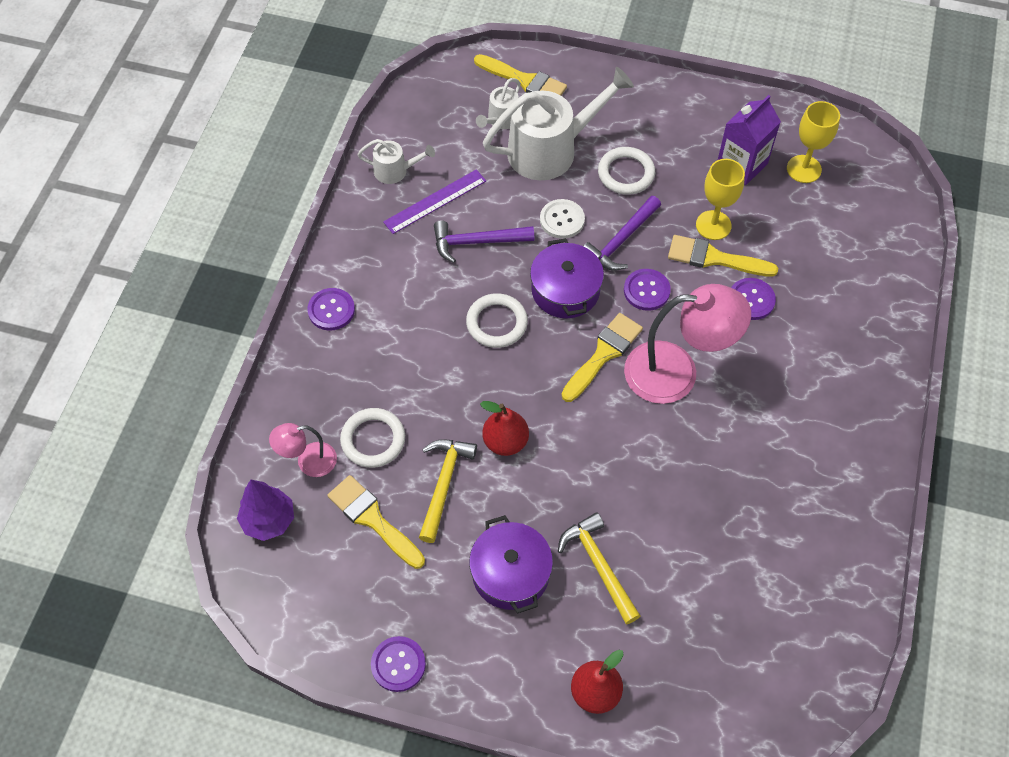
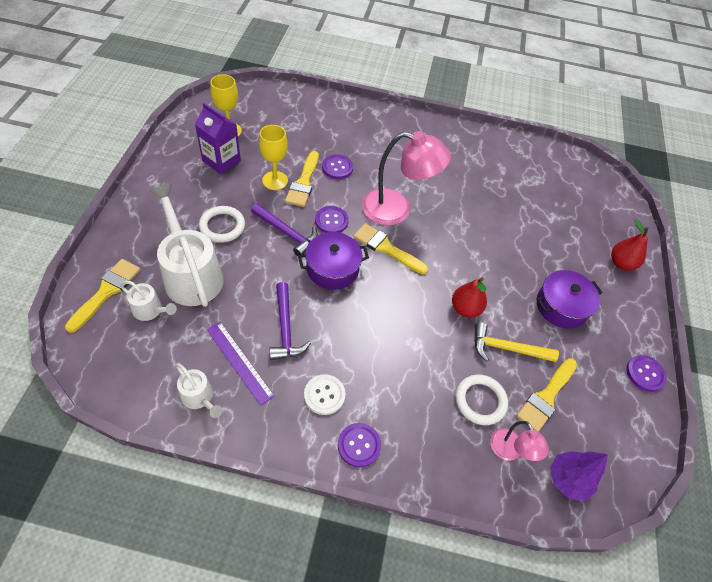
camera: 100 degrees left, 5 degrees down
(395, 171) = (199, 397): white watering can -> white watering can turned 135 degrees clockwise
(497, 323) = (364, 314): white ring -> none
(562, 220) = (265, 269): white button -> white button (324, 395)
(598, 566) = (542, 258): yellow hammer -> none
(676, 372) = (396, 209): pink lamp -> pink lamp turned 105 degrees clockwise

